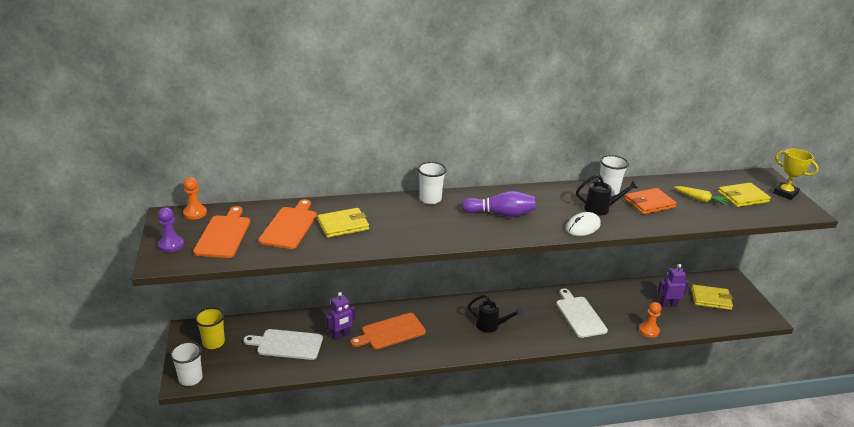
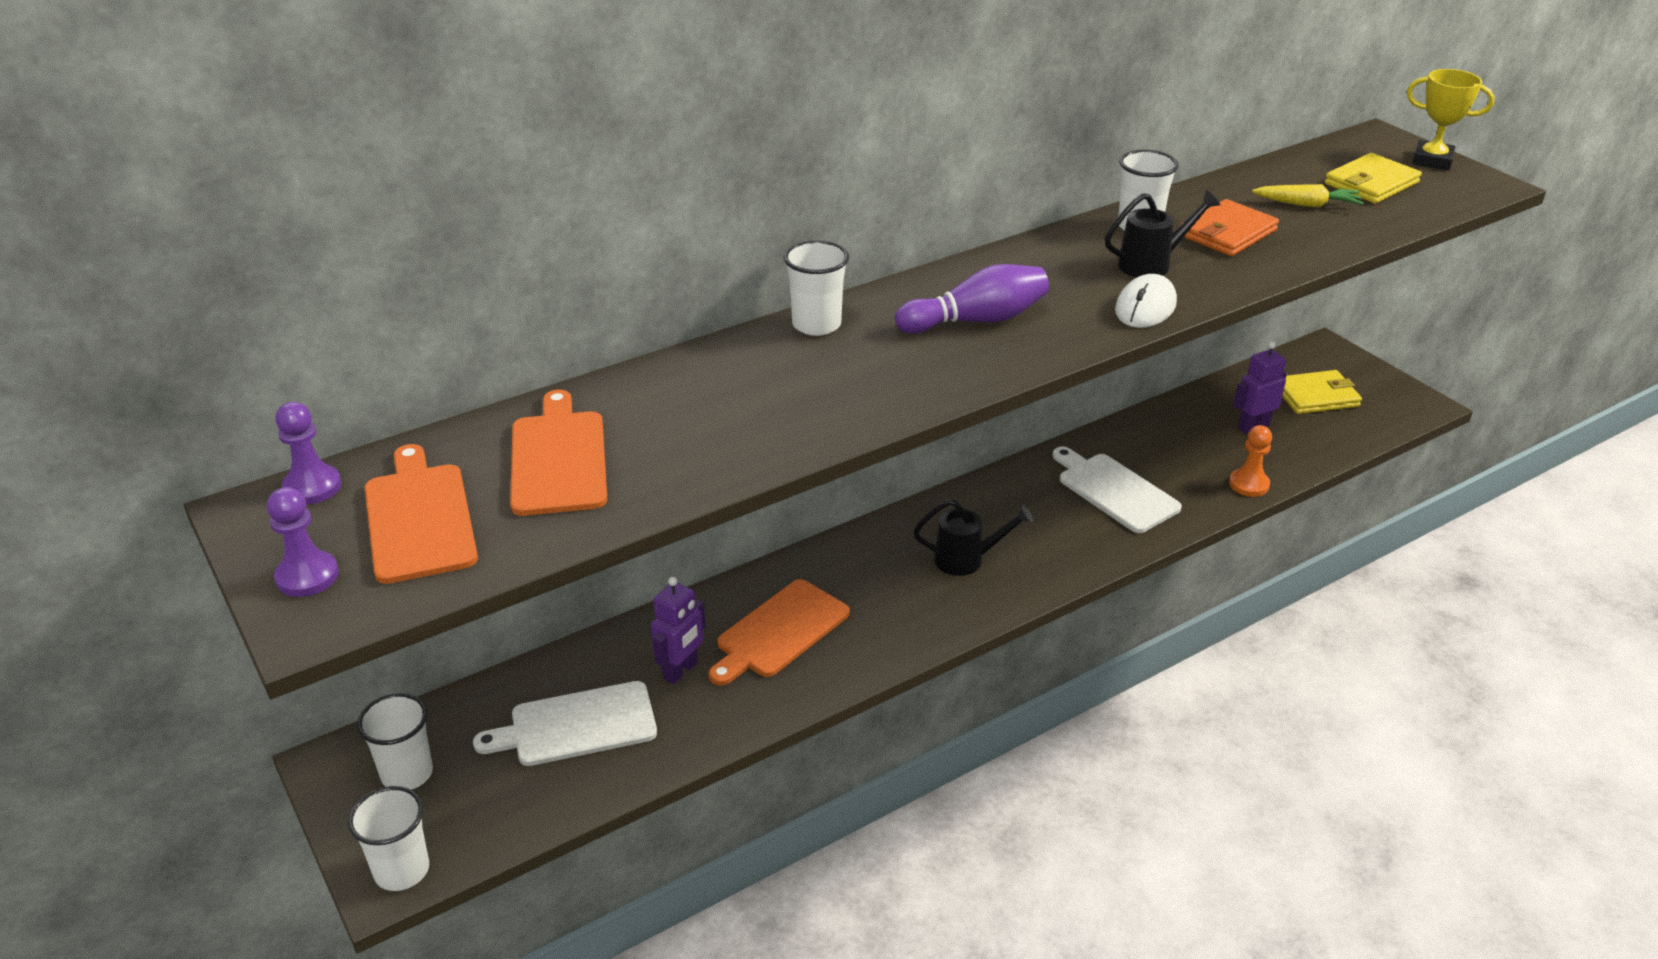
camera: 20 degrees left, 5 degrees up
(195, 213) = (312, 487): orange pawn -> purple pawn
(213, 342) = (407, 774): yellow cup -> white cup
(343, 225) = (675, 425): yellow wallet -> none

